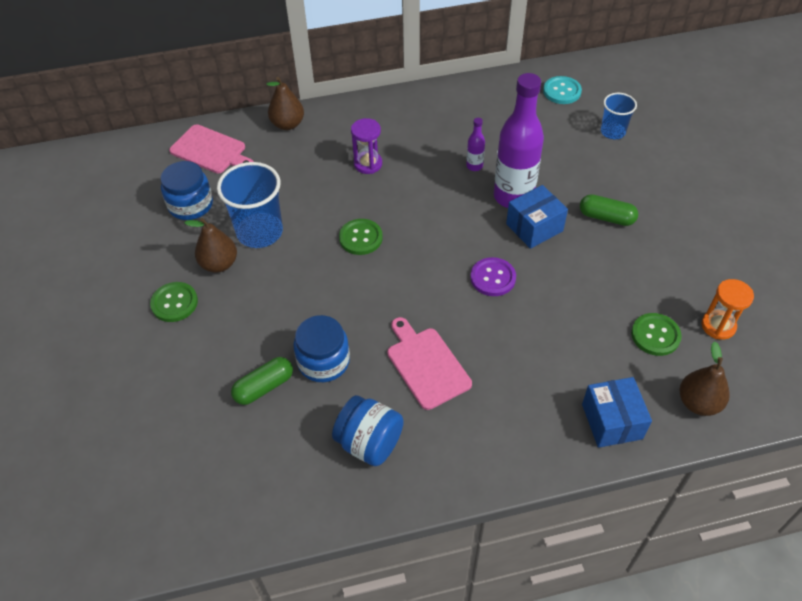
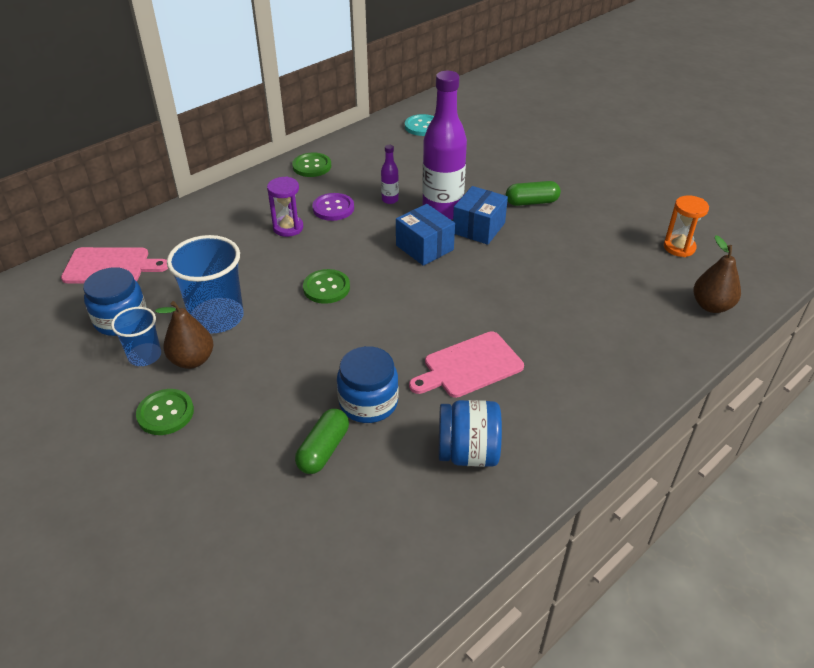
camera: 30 degrees left, 10 degrees down
(287, 124) = (181, 220): brown pear -> none
(426, 365) = (469, 366): pink cutting board -> pink cutting board turned 60 degrees counterclockwise
(493, 278) = (474, 277): purple button -> purple button (333, 208)
(611, 421) = (659, 346): blue box -> blue box (424, 247)
(612, 132) = (487, 142): blue cup -> blue cup (145, 356)
(655, 335) = (639, 271): green button -> green button (312, 166)

